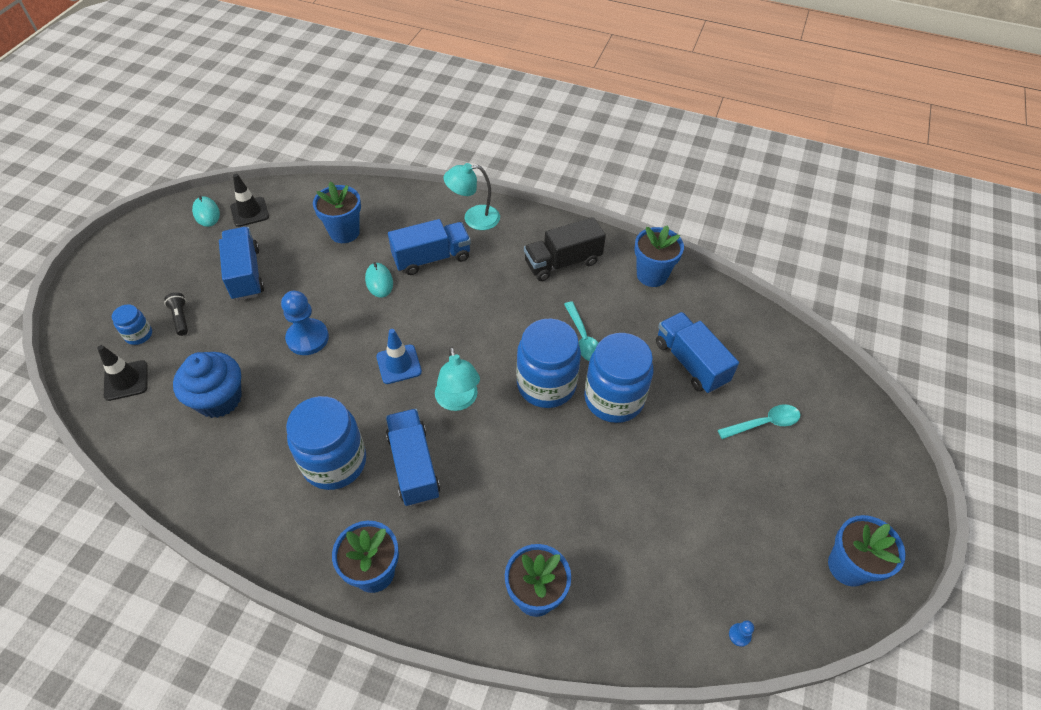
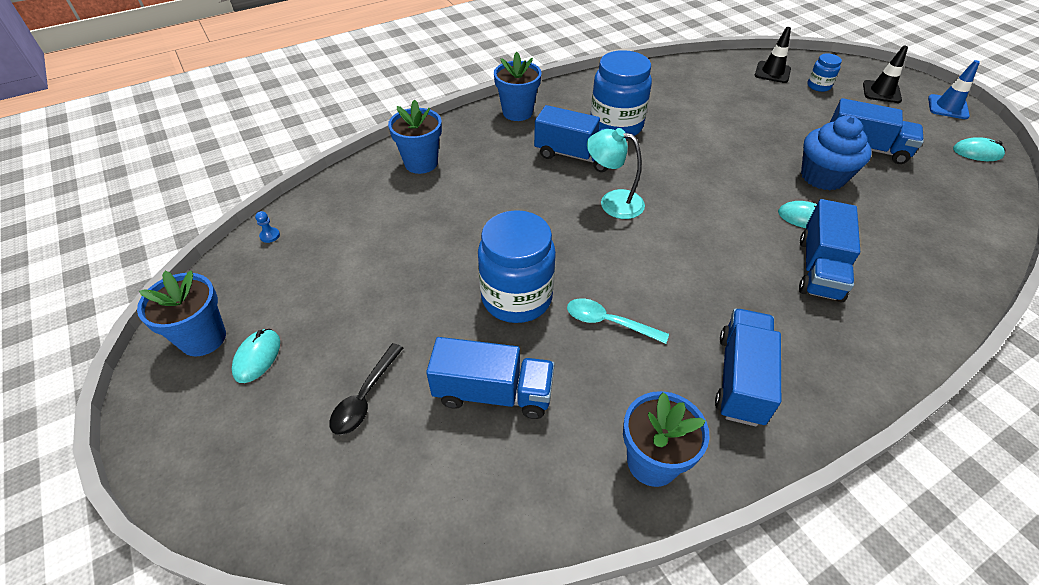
camera: 130 degrees right, 5 degrees down
(181, 318) = (826, 106): black flashlight -> none
(219, 399) = (721, 100): blue cupcake -> blue cupcake (822, 177)
(250, 212) = (968, 177): black traffic cone -> black traffic cone (881, 92)
(307, 338) = (755, 154): blue pawn -> none
(344, 232) = (901, 224): blue flower pot -> none
(399, 364) = (683, 188): blue traffic cone -> blue traffic cone (947, 107)
(474, 218) = (878, 339): turquoise lamp -> none
(546, 385) = (578, 262): blue jar -> none
(562, 262) = (740, 378): black truck -> blue truck
(763, 423) = (365, 396): turquoise spoon -> black spoon
(816, 512) = (257, 357): none -> turquoise mouse

